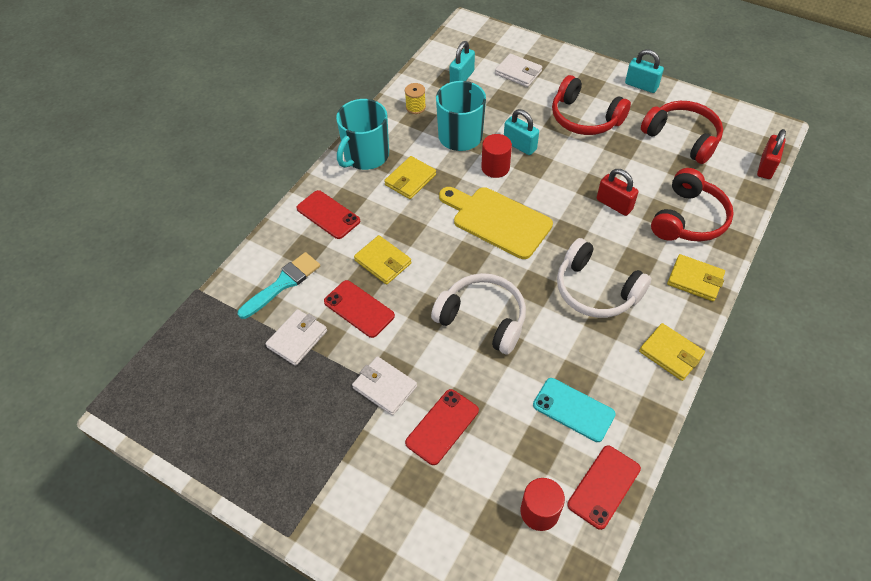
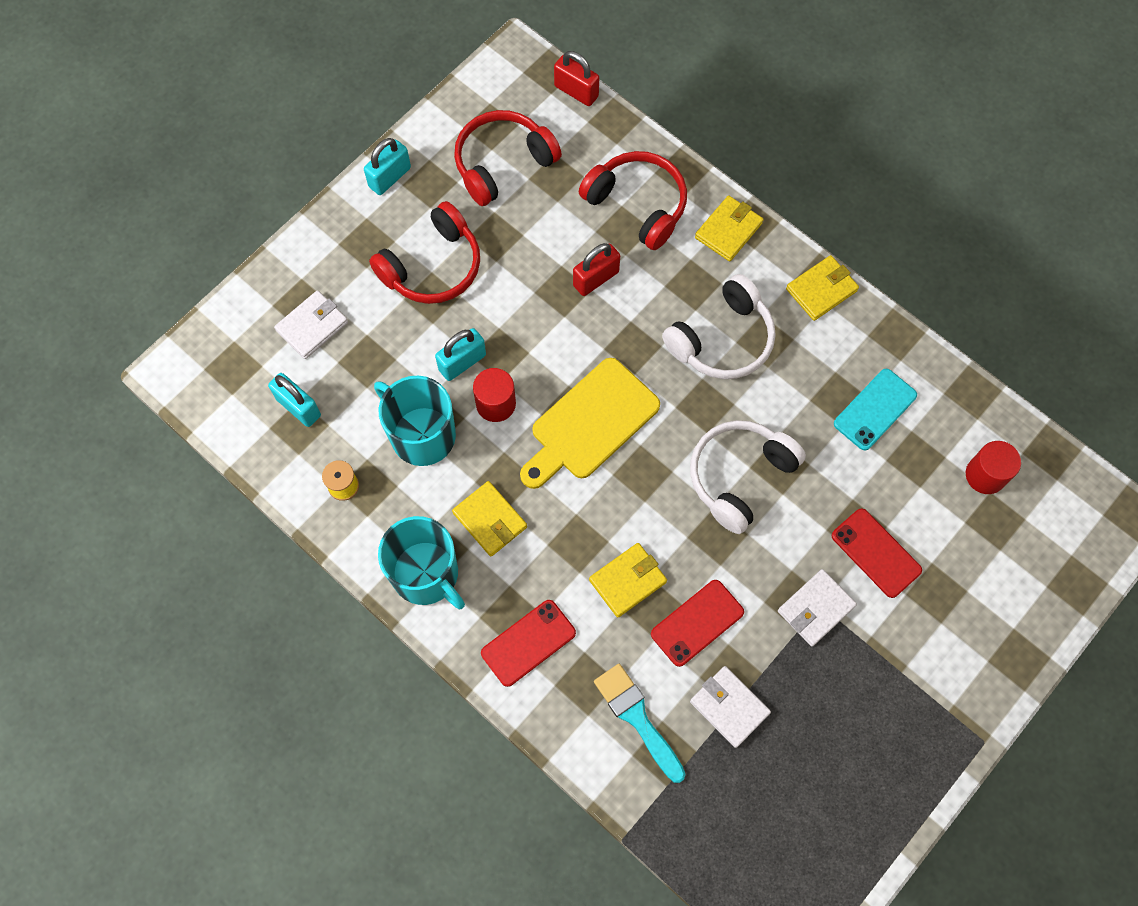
camera: 80 degrees left, 15 degrees up
(604, 486) = (966, 405): red phone -> none

